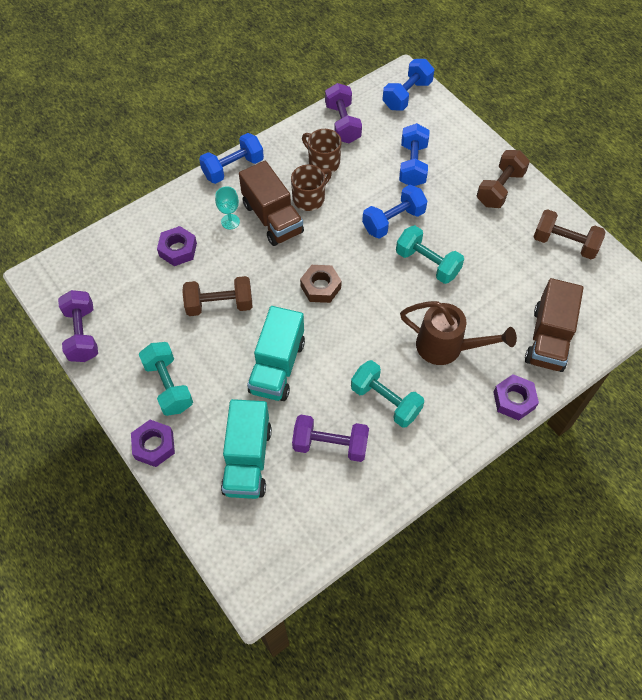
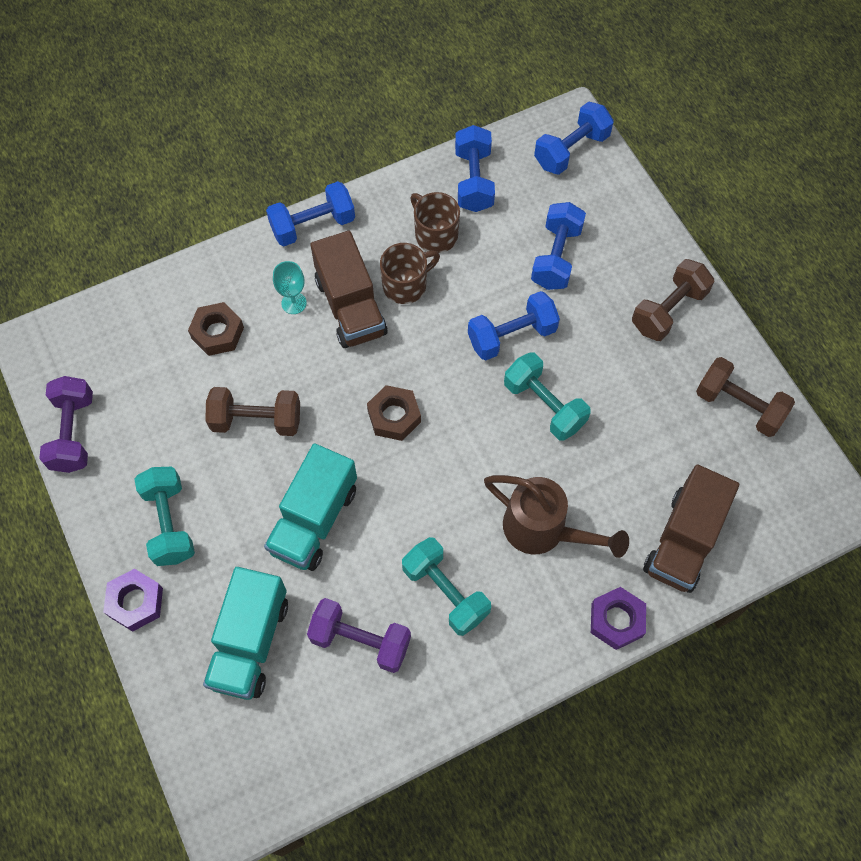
camera: 10 degrees right, 5 degrees up
(178, 249) = (217, 333): purple nut -> brown nut
(342, 124) = (473, 181): purple dumbbell -> blue dumbbell

